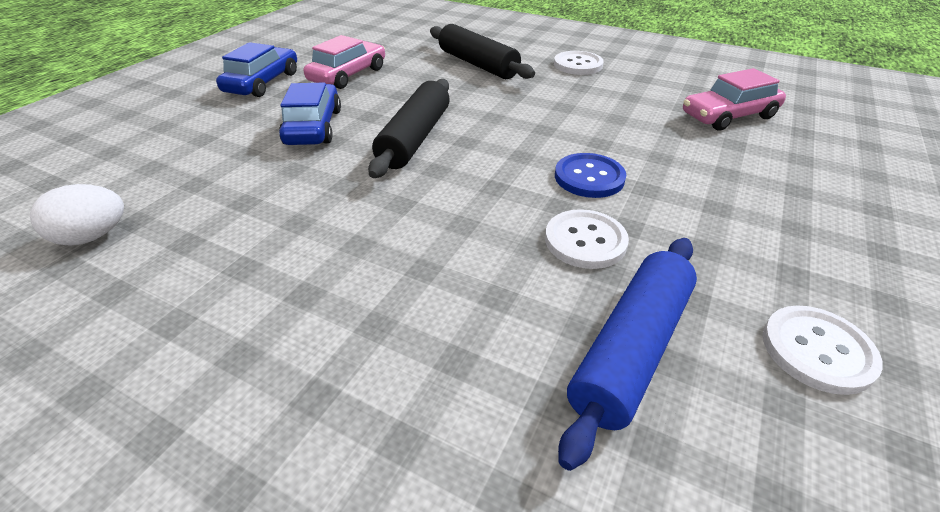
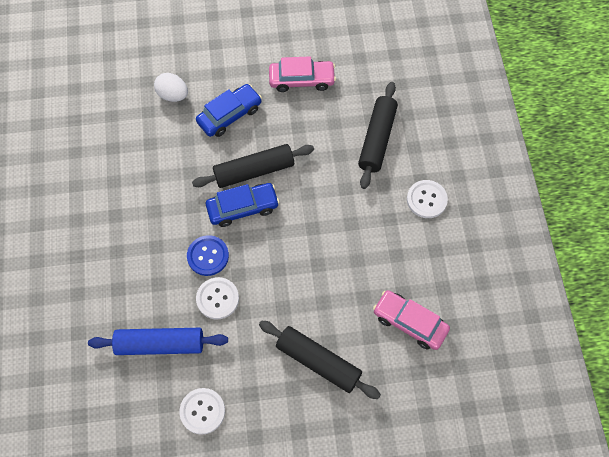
camera: 55 degrees right, 25 degrees up
(93, 236) = (93, 112): white egg -> white egg (173, 95)
(263, 83) = (257, 46): blue car -> blue car (243, 208)
(589, 177) = (274, 276): blue button -> blue button (208, 256)
(757, 191) = (318, 362): none -> black rolling pin

